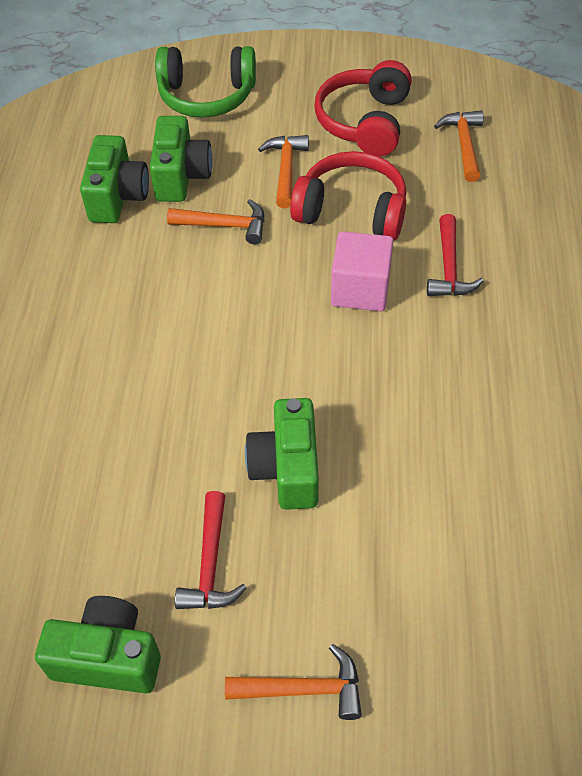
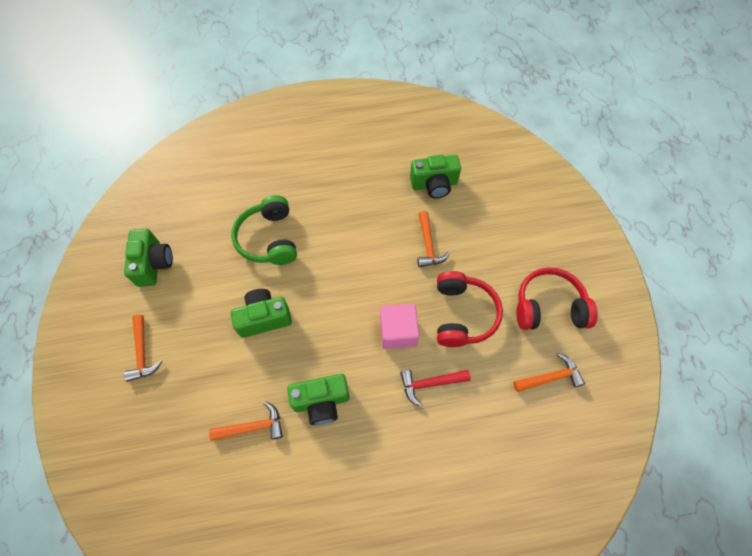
camera: 75 degrees right, 10 degrees up
(181, 176) = (461, 212): green camera -> green camera (321, 401)
(206, 96) = (537, 207): green headphones -> green headphones (269, 239)
(210, 564) = (204, 295): red hammer -> none
(286, 169) = (486, 267): orange hammer -> orange hammer (253, 426)

